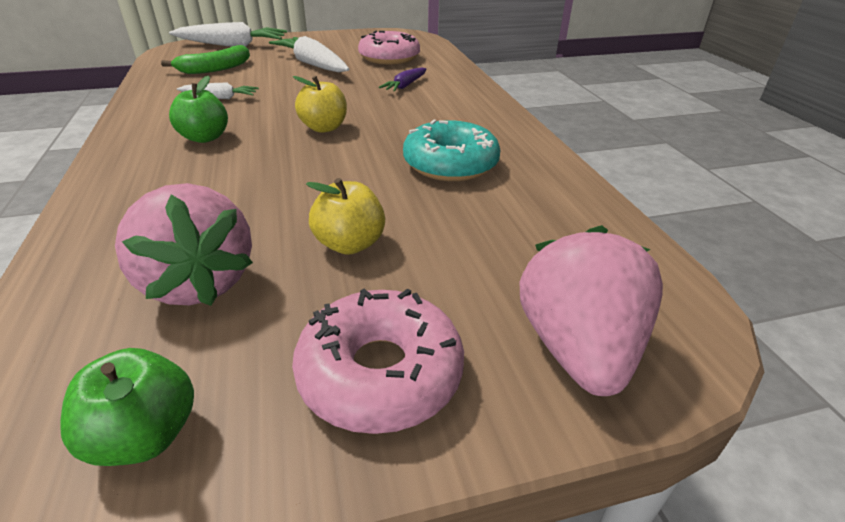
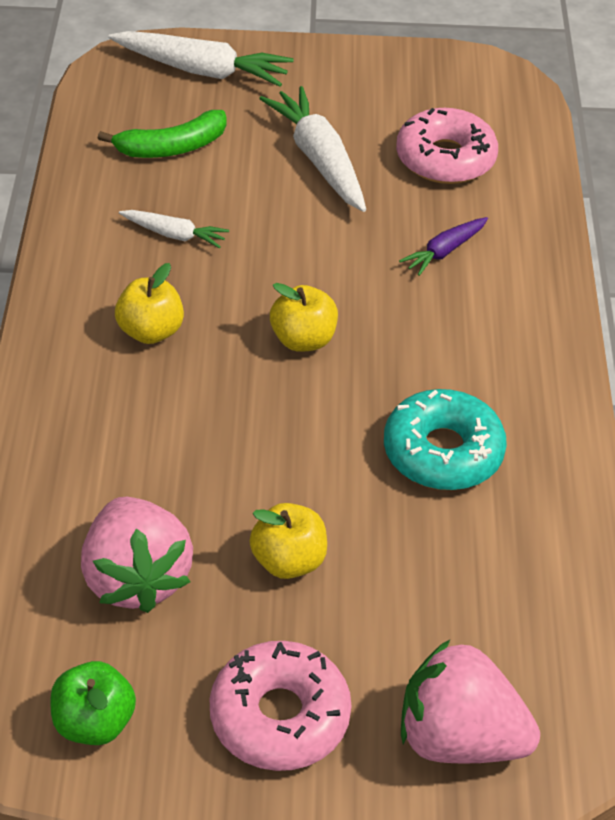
camera: 15 degrees right, 10 degrees up
(205, 138) = (150, 331): green apple -> yellow apple
(578, 349) = (459, 738): pink strawberry -> pink strawberry turned 90 degrees counterclockwise

